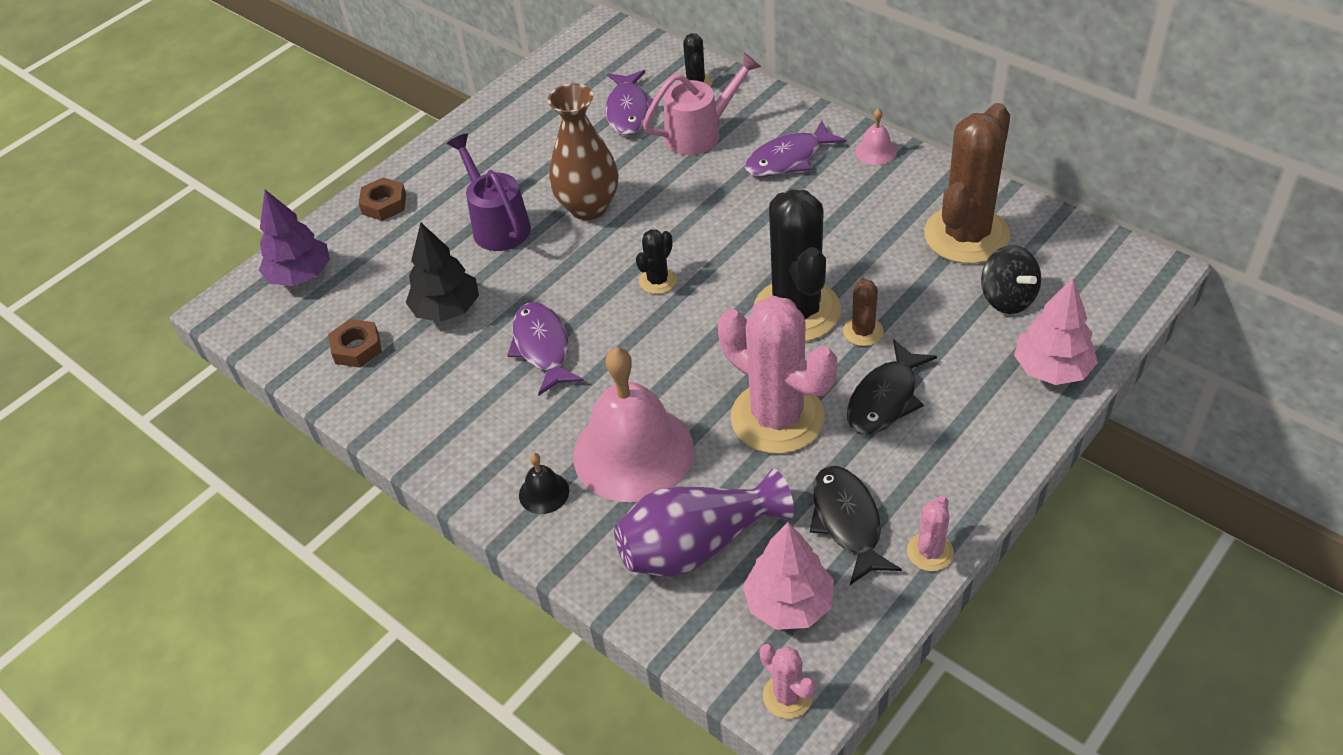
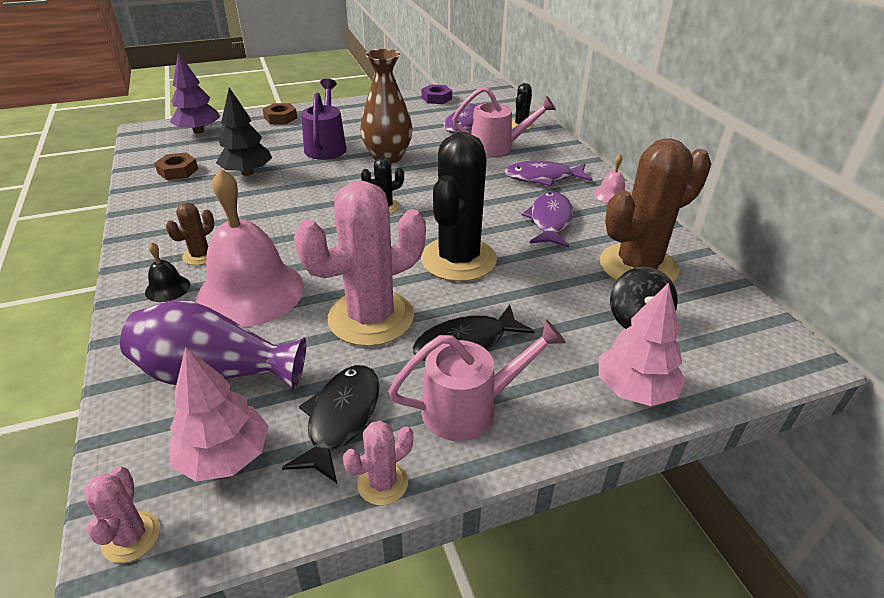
camera: 25 degrees right, 10 degrees down
(542, 347) = (273, 211): purple fish -> purple fish (550, 221)
(551, 79) = (436, 98): none -> purple nut
(777, 417) = (371, 317): pink cactus -> pink cactus turned 75 degrees clockwise
(863, 331) = (494, 292): brown cactus -> brown cactus (200, 255)
(941, 455) = (471, 408): none -> pink watering can

